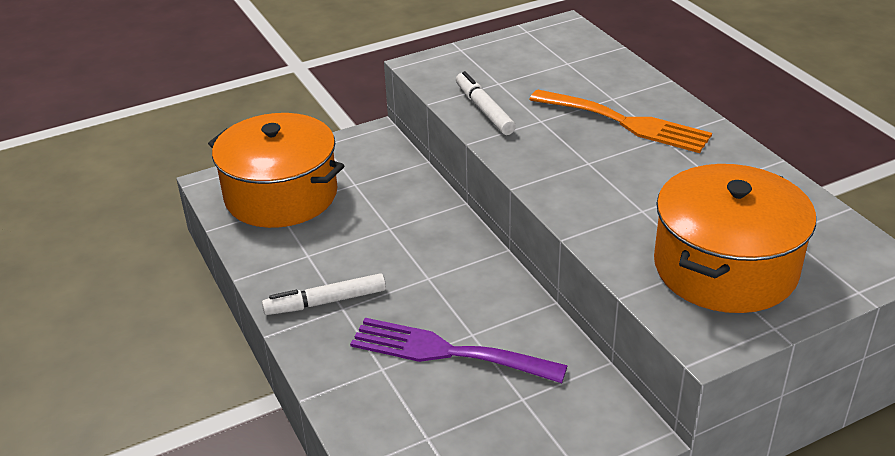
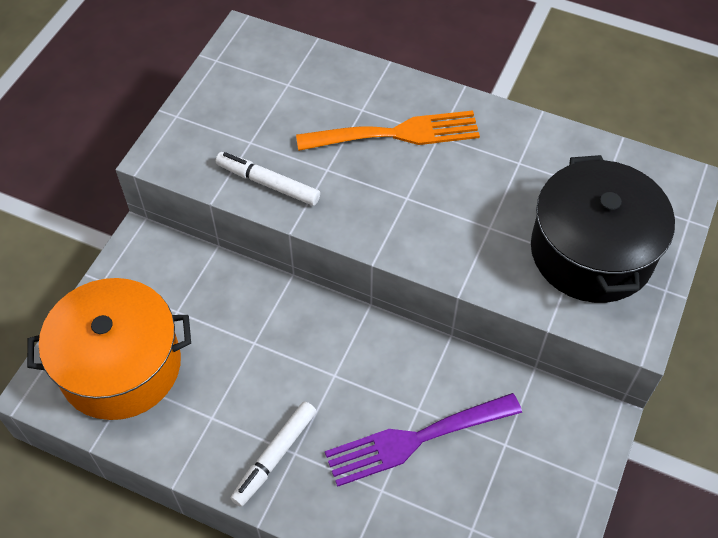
camera: 40 degrees left, 20 degrees up
(725, 267) = (591, 251): orange pot -> black pot

